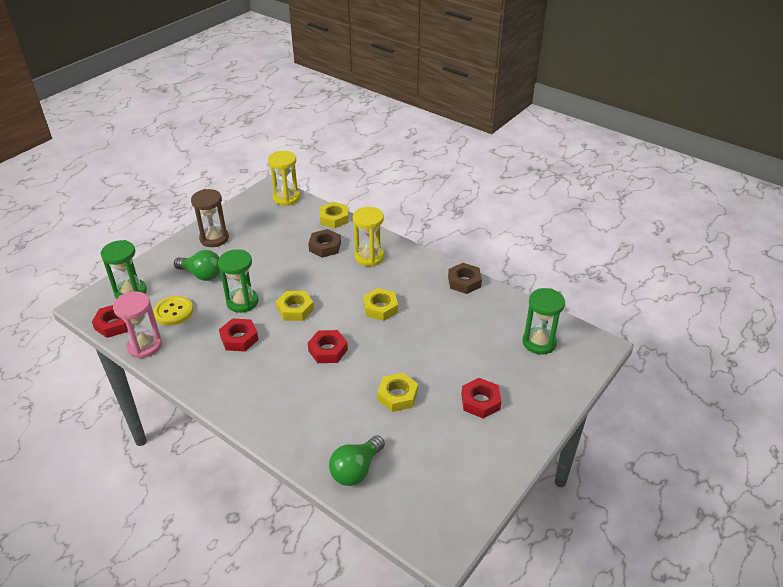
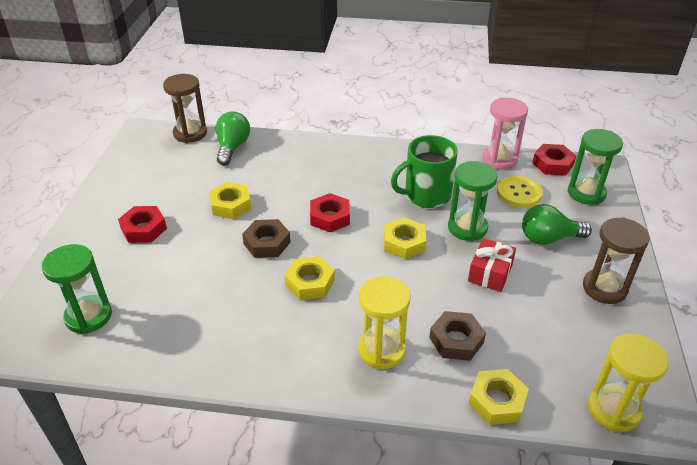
camera: 150 degrees right, 0 degrees up
(239, 338) = (426, 195): red nut -> green mug
(265, 270) = (490, 273): none -> red gift
(388, 516) = (190, 133): none -> brown hourglass
(464, 282) = (221, 367): brown nut -> brown nut (267, 243)

